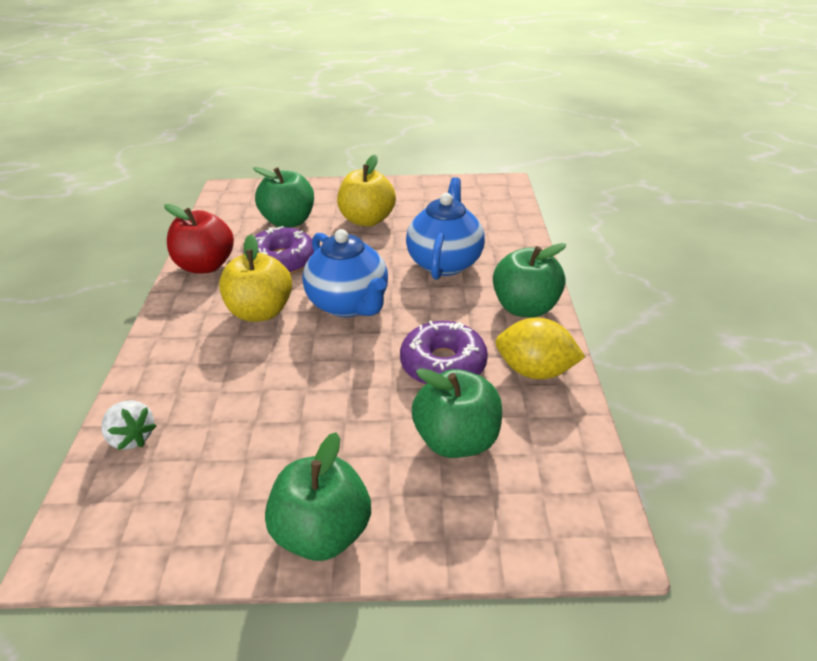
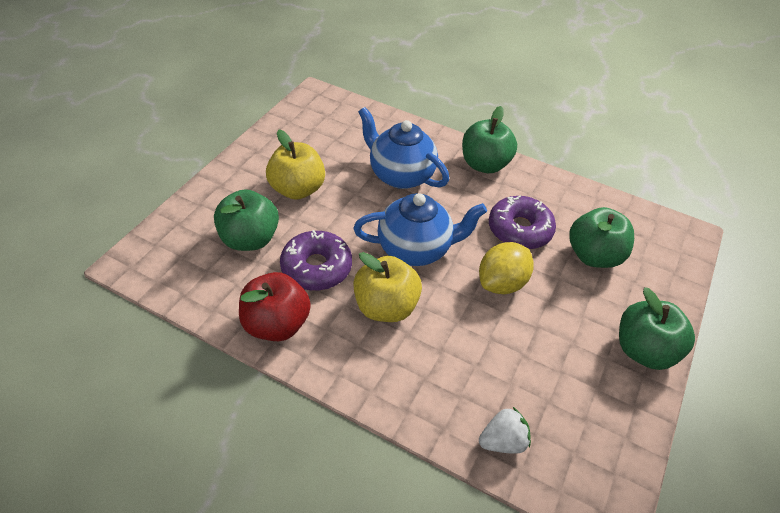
camera: 65 degrees left, 10 degrees up
(535, 371) = (550, 192): yellow lemon -> yellow lemon (501, 283)

